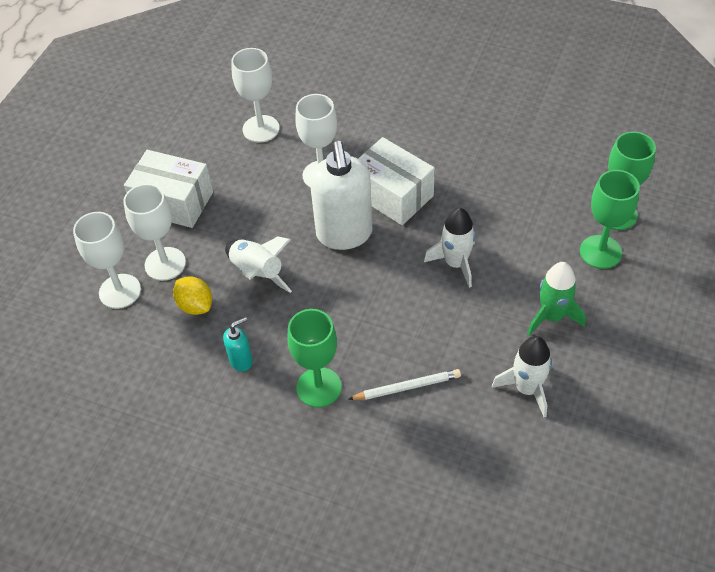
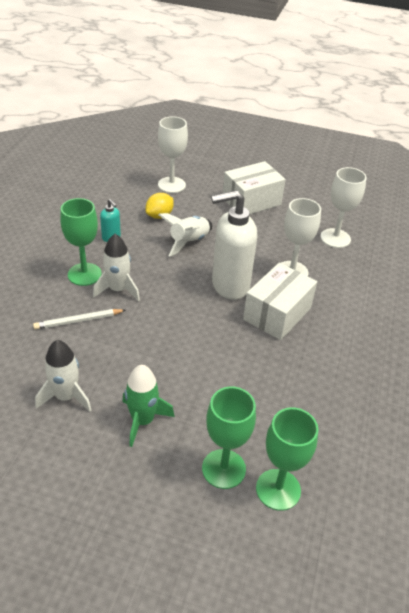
camera: 80 degrees right, 10 degrees down
(165, 264) = (195, 201): white goblet -> none
(173, 202) = (251, 201): white box -> white box turned 45 degrees clockwise
(407, 387) = (78, 321): white pencil -> white pencil turned 90 degrees clockwise
(455, 263) = (203, 353): white rocket -> white rocket (118, 290)

